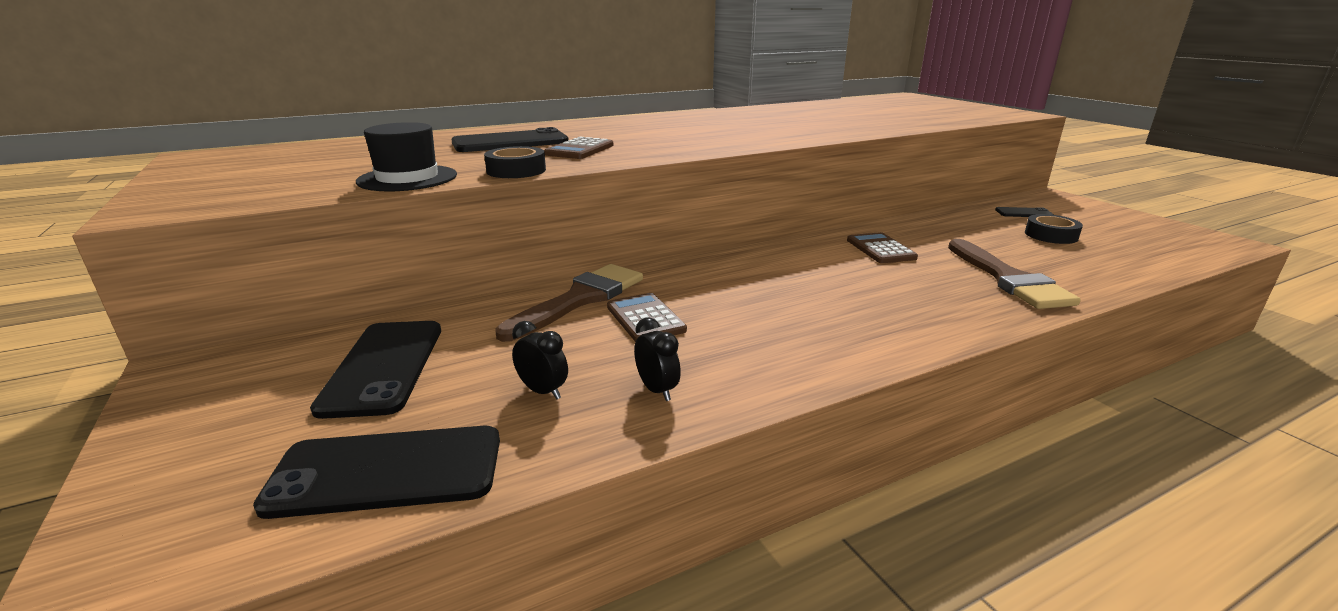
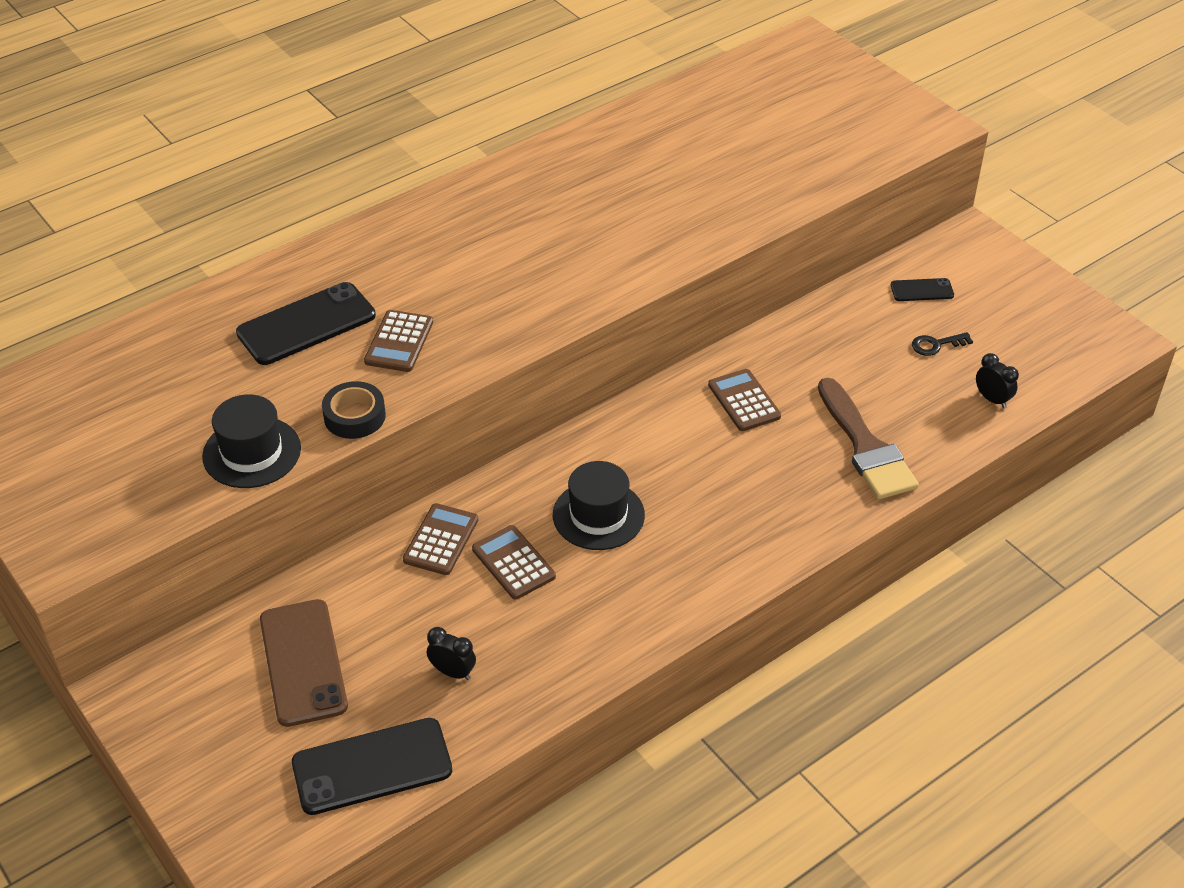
camera: 10 degrees left, 20 degrees up
(383, 367) = (303, 662): black phone -> brown phone
(580, 299) = (441, 540): brown brush -> brown calculator
(657, 390) = (545, 657): black clock -> black clock (992, 399)
(739, 297) = (598, 515): none -> black hat
(1051, 235) = (936, 345): black tape -> black key

